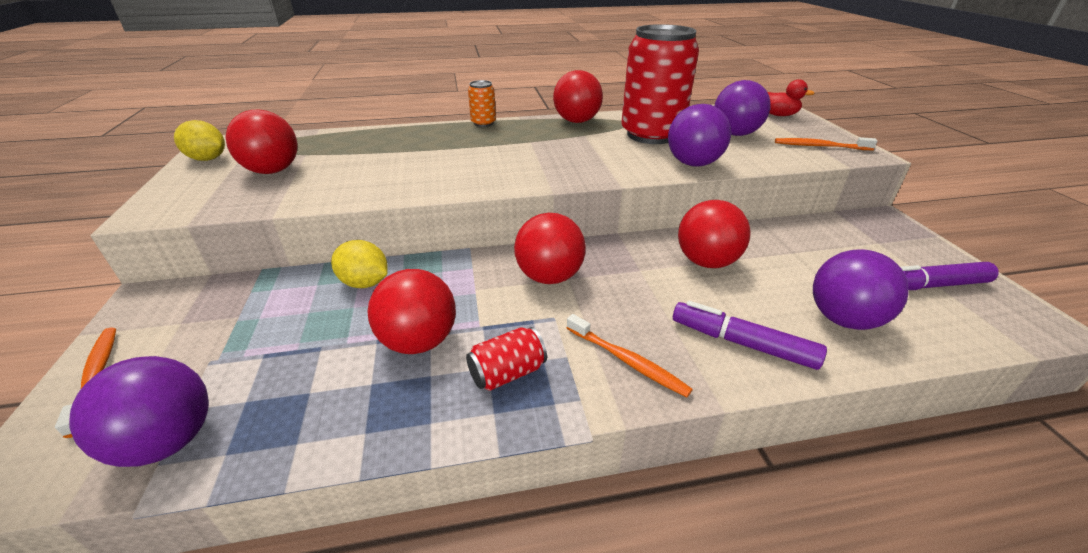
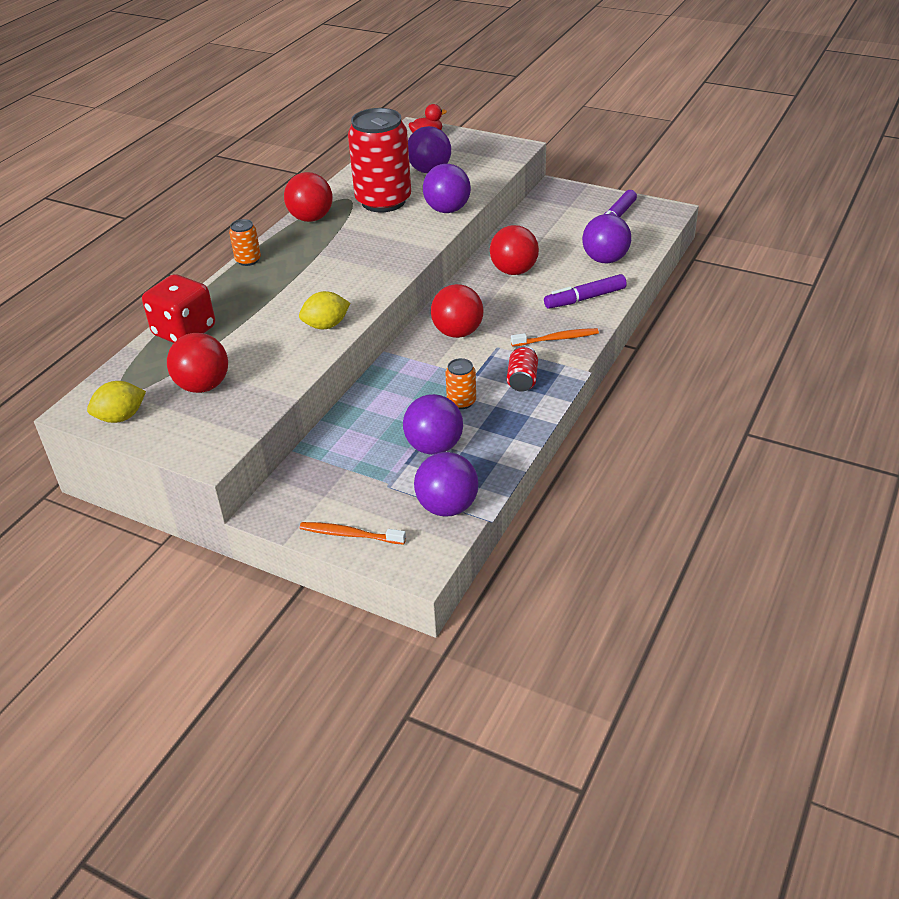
camera: 50 degrees left, 5 degrees up
(309, 363) = (434, 446): none -> purple ball
(354, 138) = (184, 331): none -> red dice
(365, 283) = (372, 407): yellow lemon -> yellow lemon (326, 325)
(419, 341) = (461, 402): red ball -> orange can
(820, 146) = (489, 154): orange toothbrush -> none

